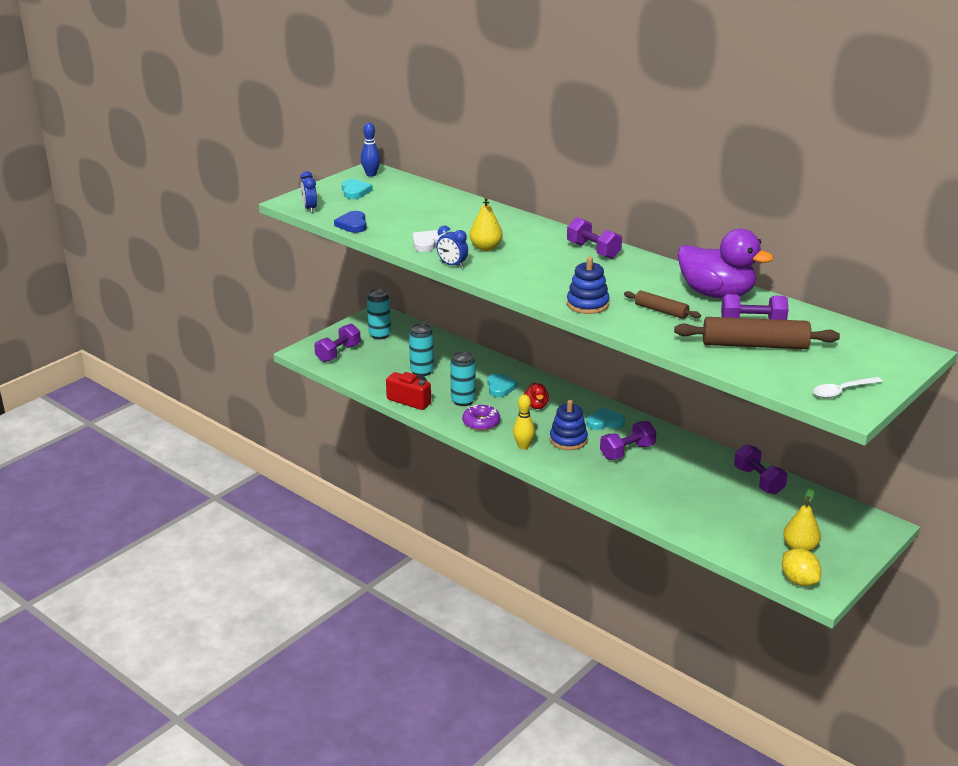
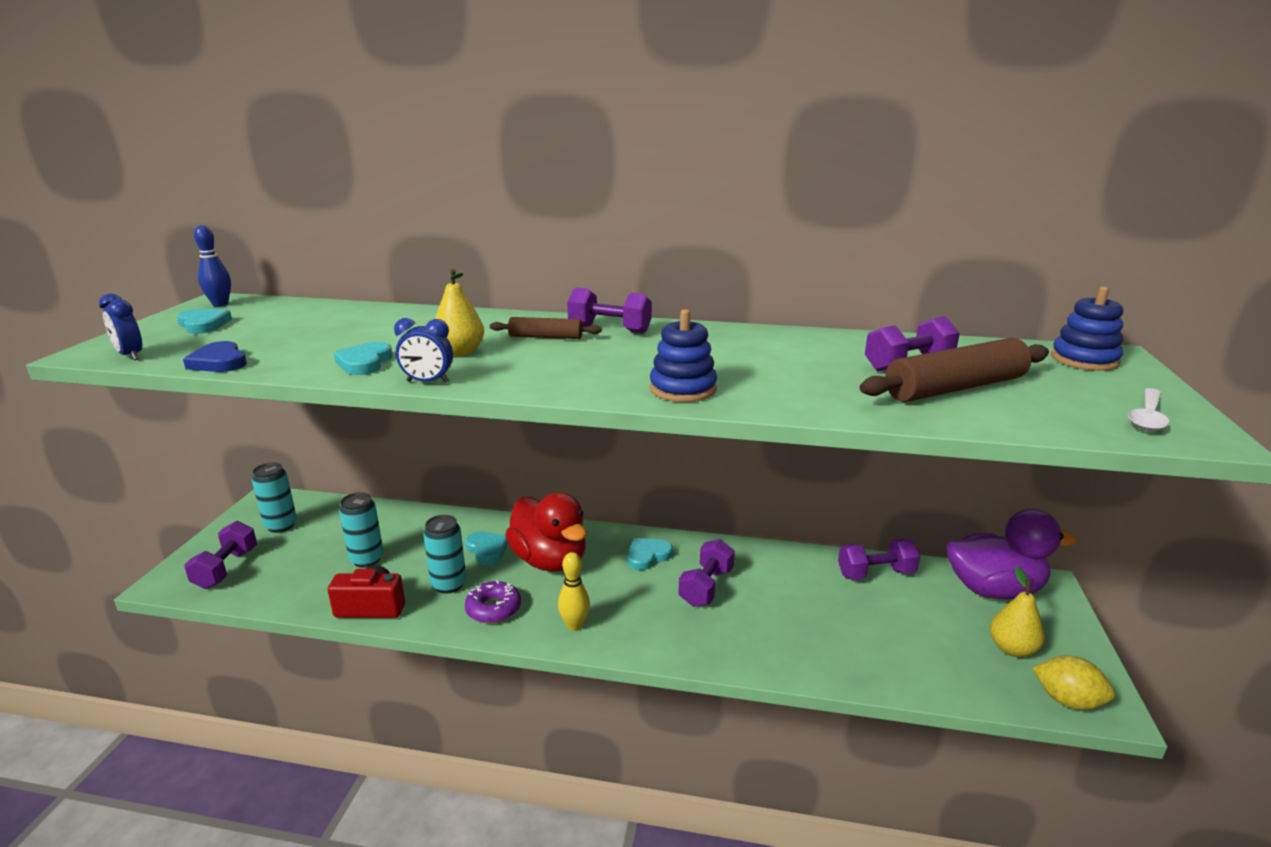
camera: 30 degrees left, 5 degrees down
(427, 243) = (364, 363): white heart -> turquoise heart
(536, 406) = (550, 560): red duck -> red duck, size x2.18
(568, 440) = (624, 595): blue stacking toy -> blue stacking toy (1084, 360)
(661, 311) = (785, 375): brown rolling pin -> brown rolling pin (546, 337)
(716, 294) = (817, 344): purple duck -> purple duck (993, 589)
(758, 481) = (876, 574): purple dumbbell -> purple dumbbell turned 45 degrees counterclockwise

